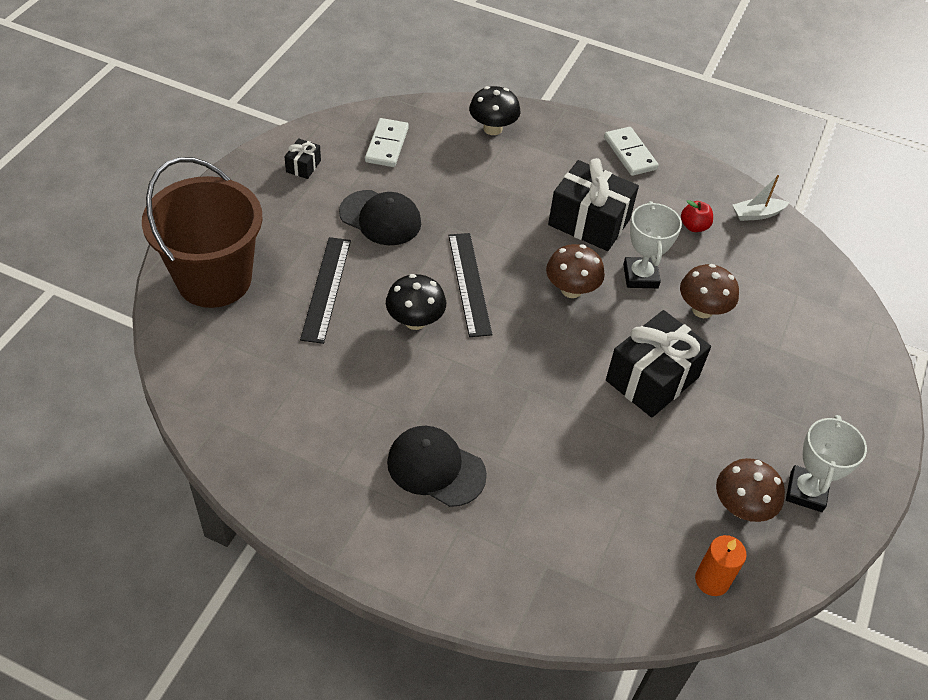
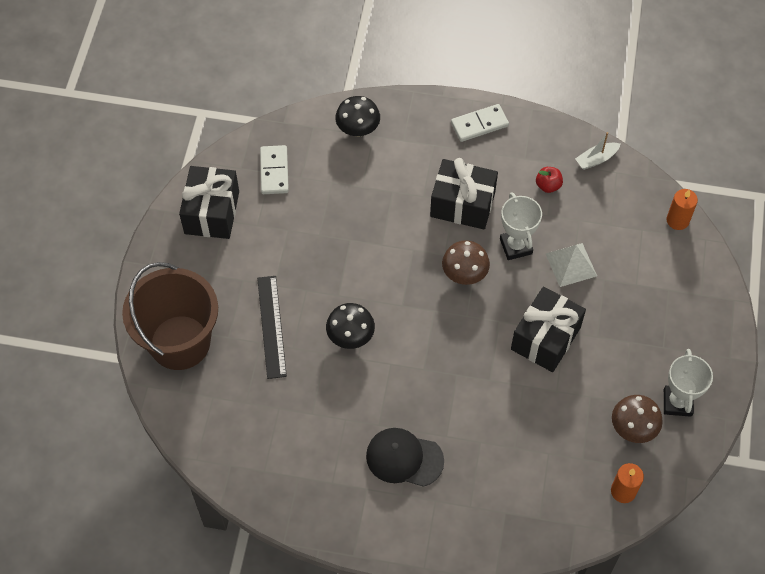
camera: 10 degrees left, 10 degrees up
(303, 166) = (212, 212): black gift -> black gift, size x2.18
(380, 218) = (292, 247): black cap -> none
(469, 283) = (382, 290): black ruler -> none
(630, 153) = (479, 124): white domino -> white domino turned 75 degrees counterclockwise
(702, 310) = (571, 265): brown mushroom -> white pyramid
(842, 295) = (677, 220): none -> orange candle

